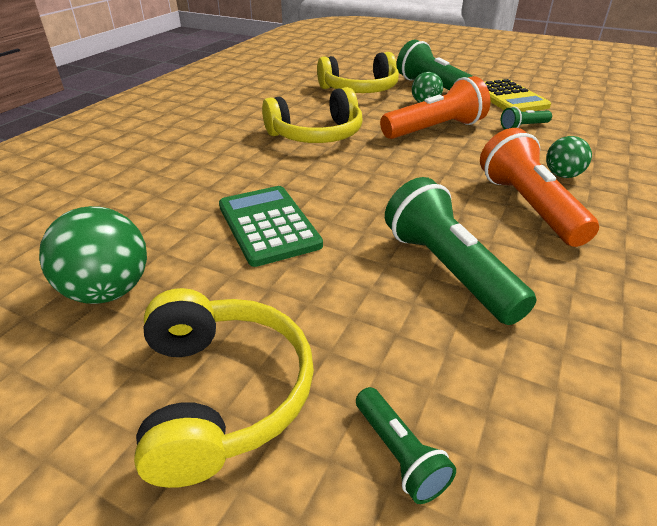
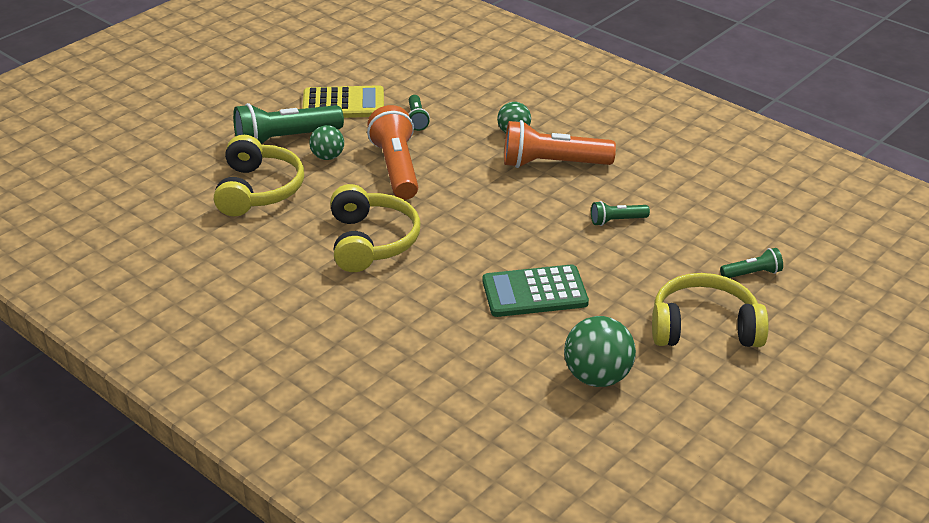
camera: 75 degrees left, 0 degrees up
(448, 269) = (616, 221): green flashlight -> green flashlight, size x0.49

